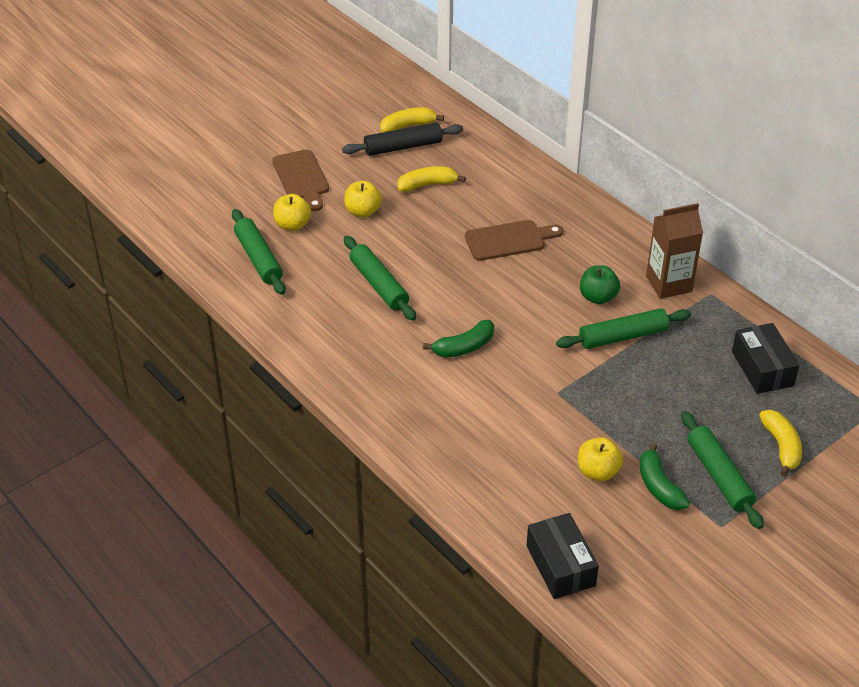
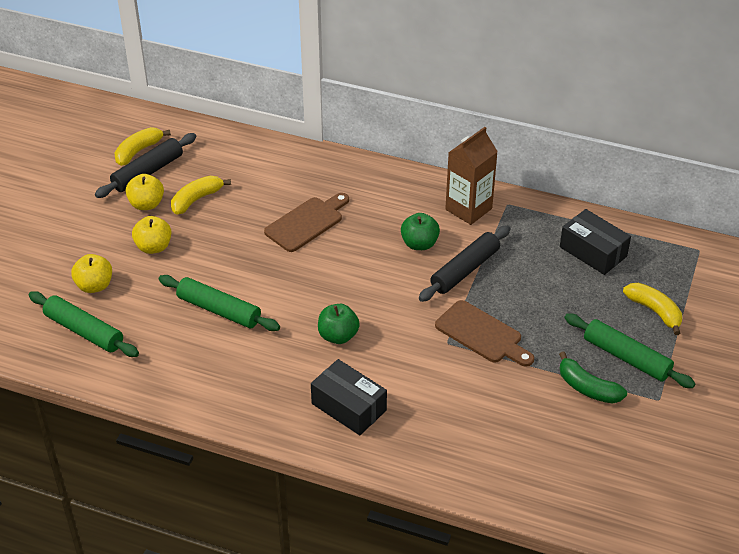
camera: 30 degrees left, 0 degrees up
(301, 178) = (70, 237): brown cutting board -> brown cutting board (482, 334)
(464, 347) = (338, 336): green banana -> green apple
(560, 566) = (561, 495): black box -> black box (349, 407)
(598, 472) = (530, 398): yellow apple -> yellow apple (146, 204)
(623, 337) = (465, 270): green rolling pin -> black rolling pin

